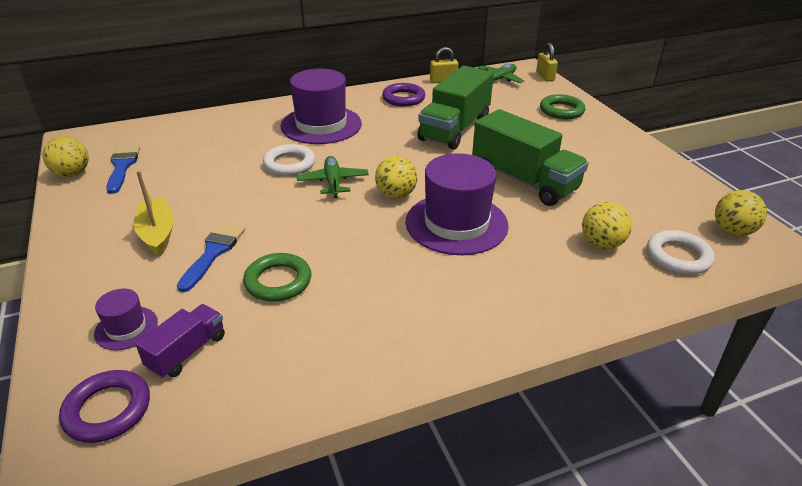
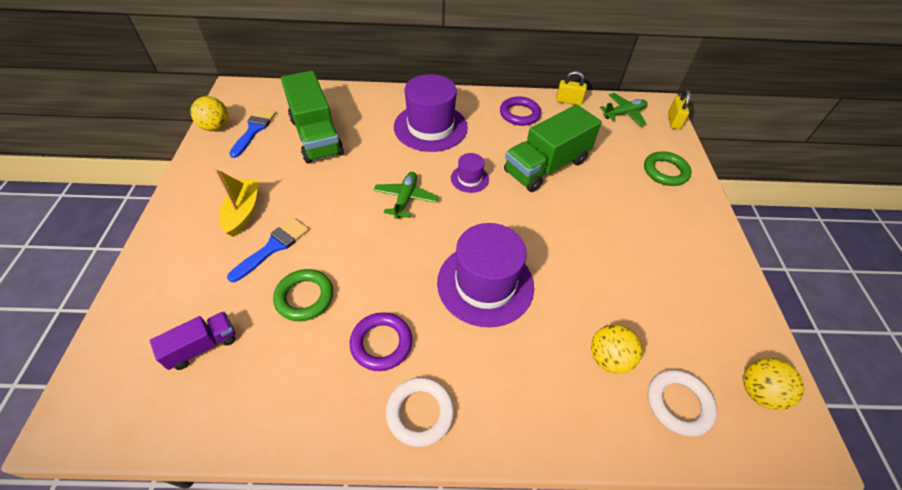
camera: 20 degrees right, 15 degrees up
(107, 410) = (123, 382): purple ring -> purple ring (381, 343)
(126, 328) = (174, 304): purple hat -> purple hat (469, 179)
(289, 164) = (381, 166): white ring -> white ring (420, 413)
(396, 195) = (450, 231): yellow ball -> none
(524, 181) = (577, 252): green truck -> green truck (316, 136)

